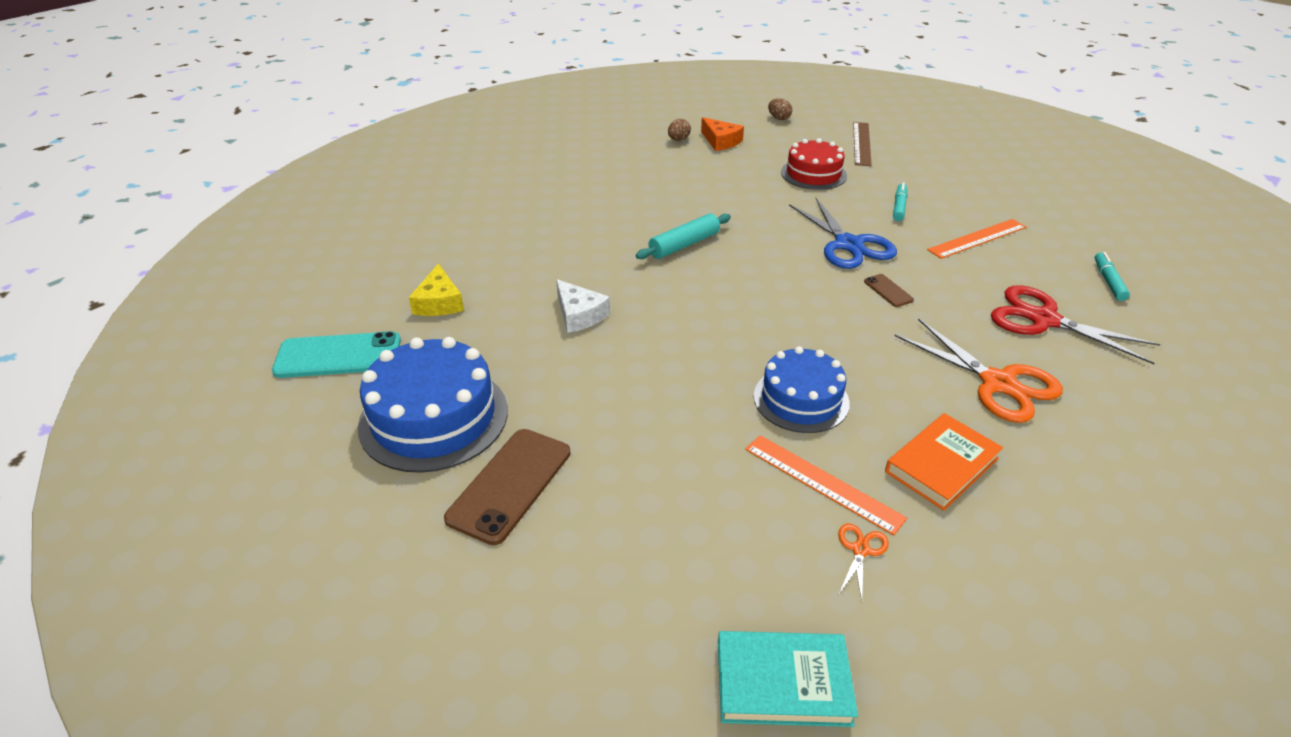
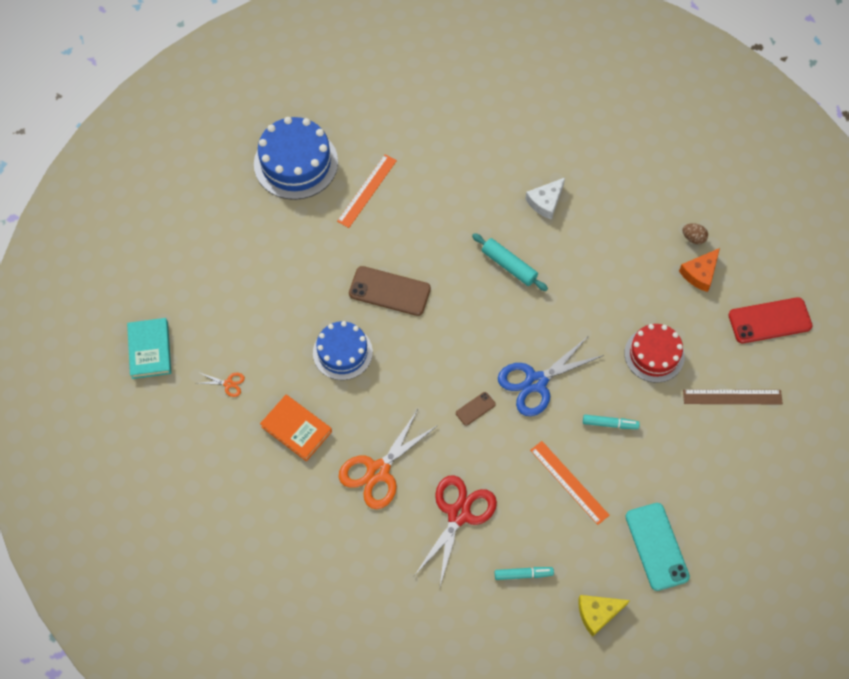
camera: 80 degrees right, 25 degrees up
(338, 356) = (340, 97): turquoise phone -> turquoise phone (656, 546)
(439, 302) = (404, 131): yellow cheese -> yellow cheese (597, 613)
(510, 485) = (251, 213): brown phone -> brown phone (389, 291)
(579, 315) = (406, 214): white cheese -> white cheese (545, 202)
(779, 118) = (769, 320): brown egg -> red phone
(822, 483) = (273, 365): orange ruler -> orange ruler (367, 190)

